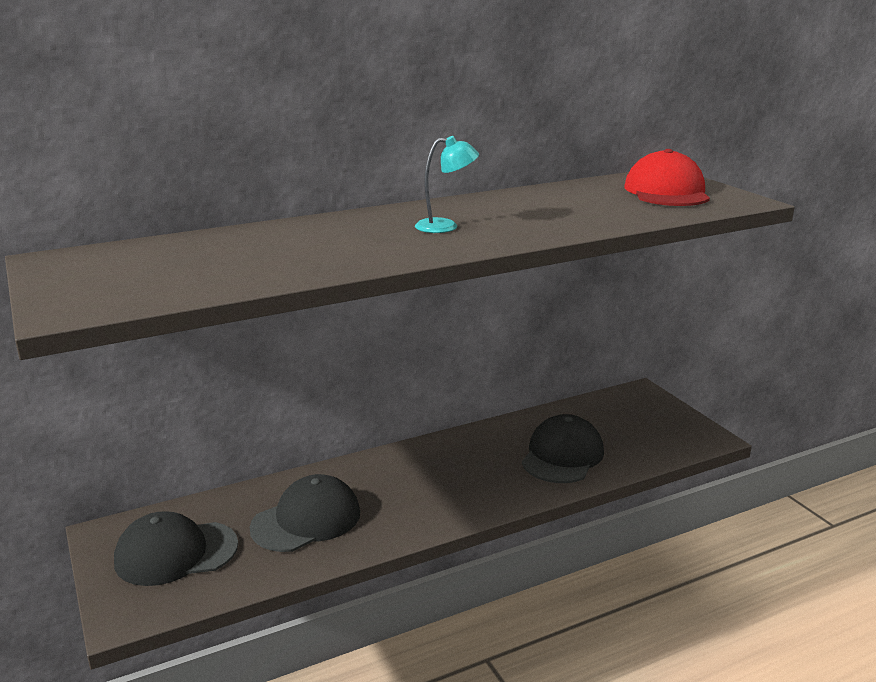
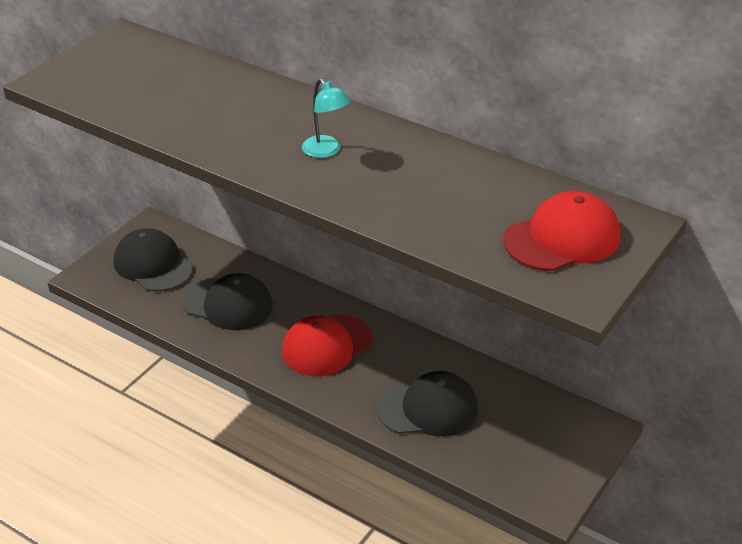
camera: 60 degrees right, 15 degrees up
(432, 480) = (326, 345): none -> red cap

